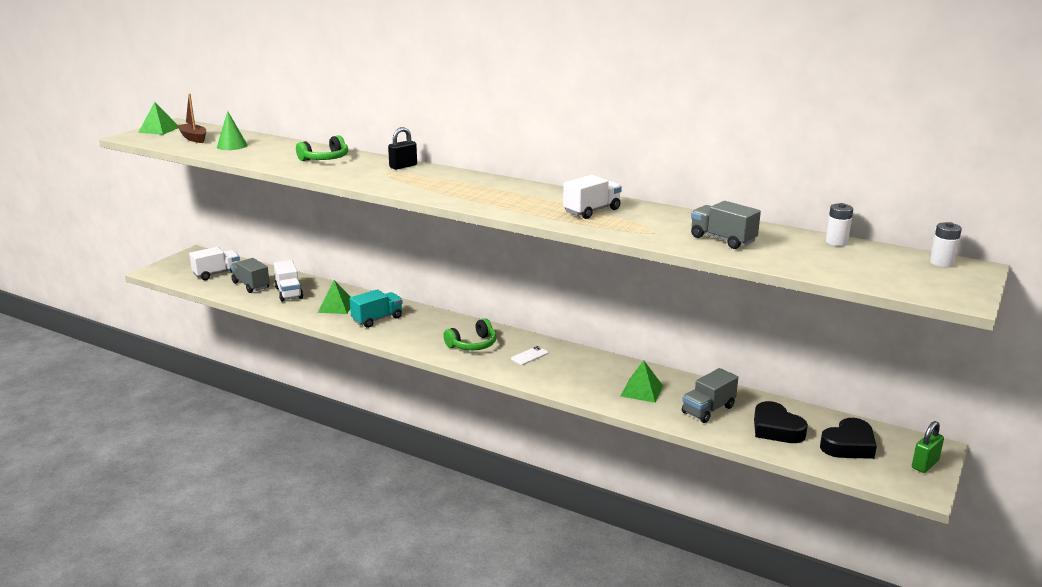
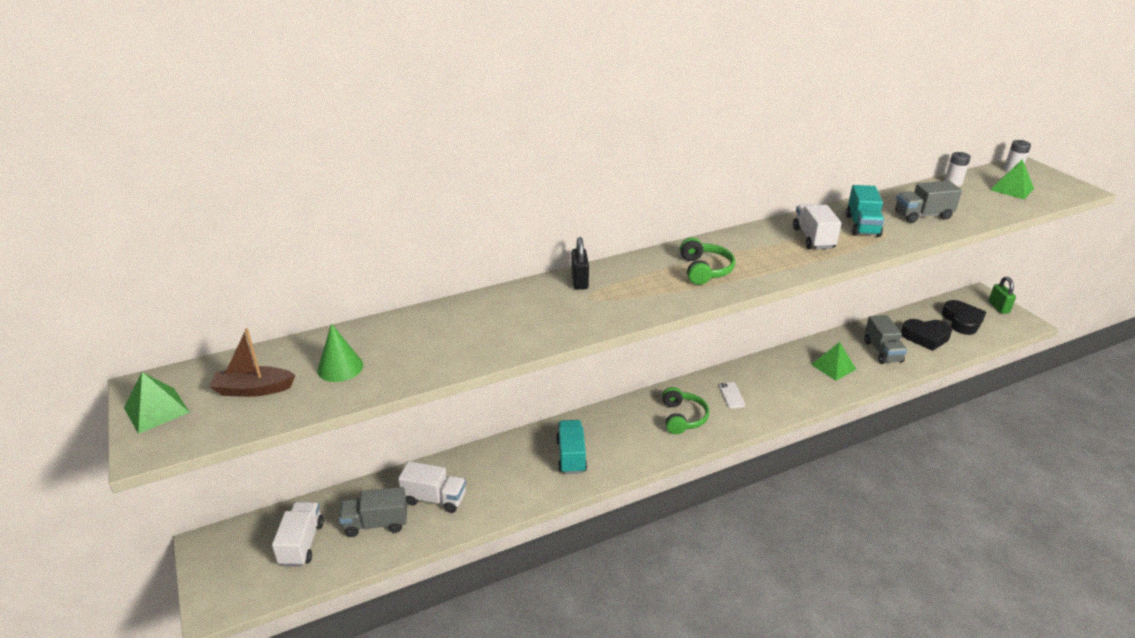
camera: 55 degrees left, 10 degrees up
(325, 159) = (491, 318): green headphones -> green headphones (704, 270)
(336, 306) = (511, 474): green pyramid -> green pyramid (1012, 189)
(651, 222) = (862, 226): none -> turquoise truck

